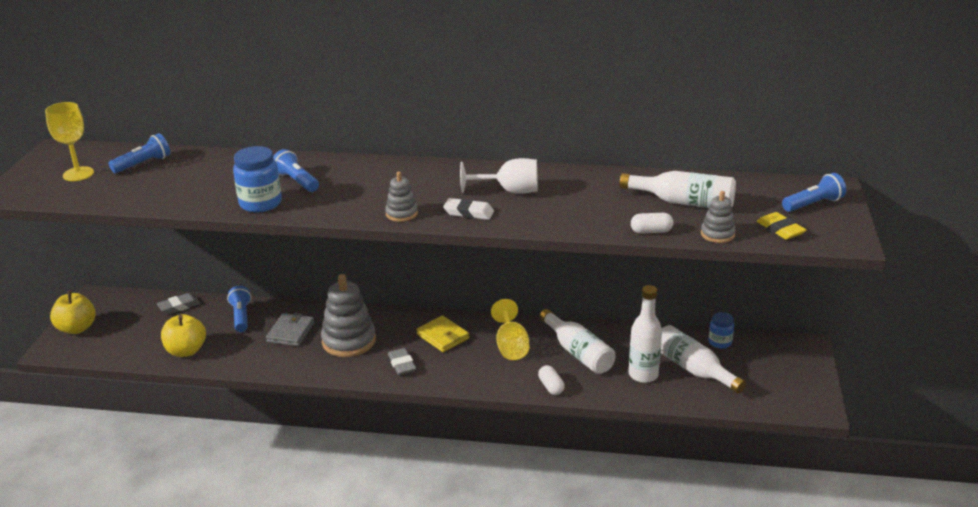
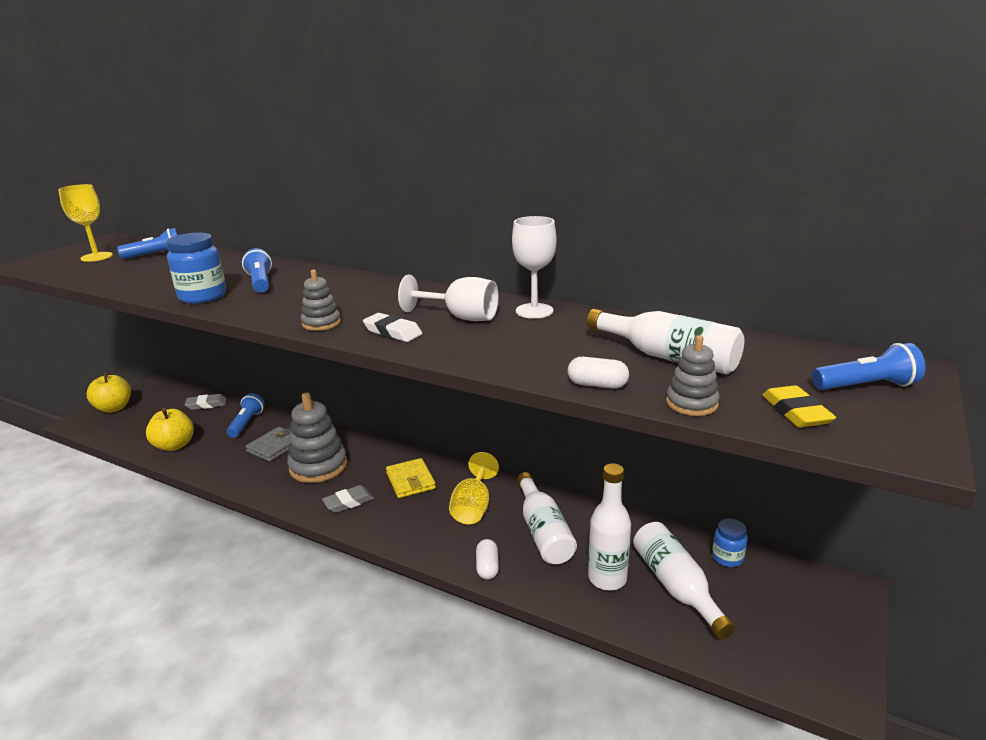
camera: 20 degrees right, 5 degrees down
(402, 364) = (348, 502): grey eraser -> grey eraser turned 60 degrees clockwise
(562, 177) = (534, 311): none -> white goblet

